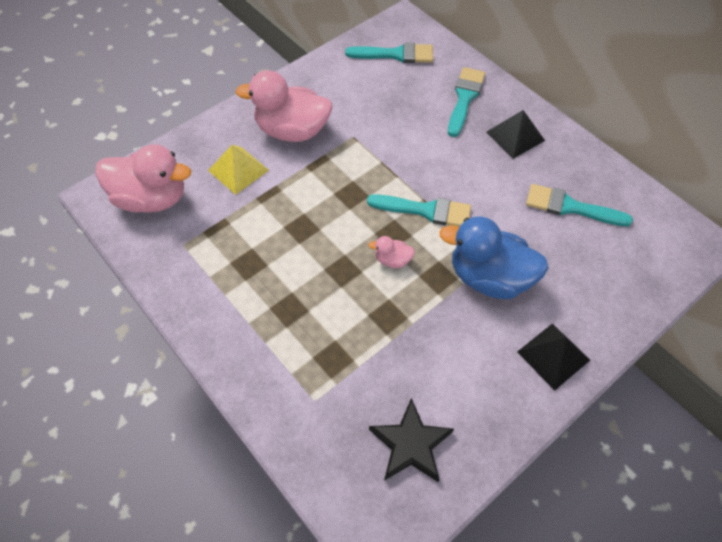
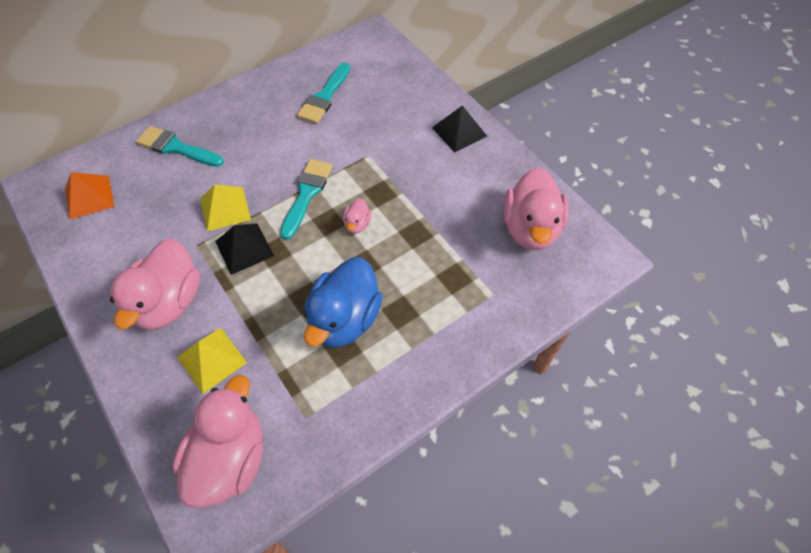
camera: 85 degrees left, 0 degrees up
(395, 54) = (89, 197): turquoise brush -> orange pyramid
(397, 149) = (225, 208): none -> yellow pyramid
(410, 444) = (530, 228): black star -> pink duck
(489, 277) = (385, 159): blue duck -> blue duck (344, 319)
(515, 136) = (237, 119): black pyramid -> black pyramid (244, 248)

